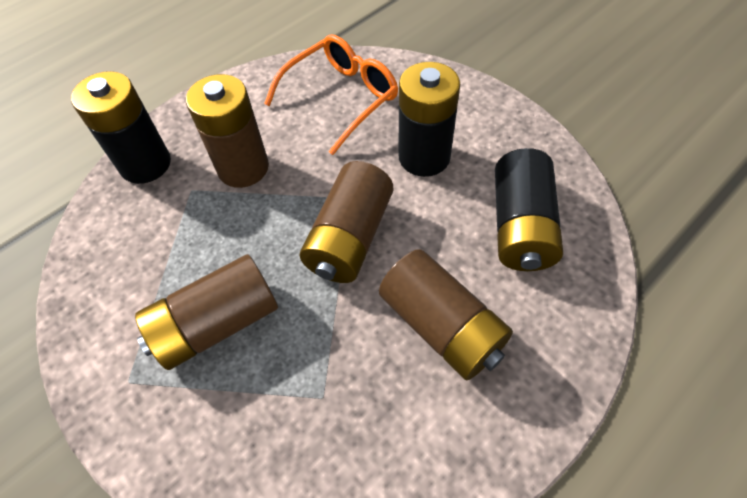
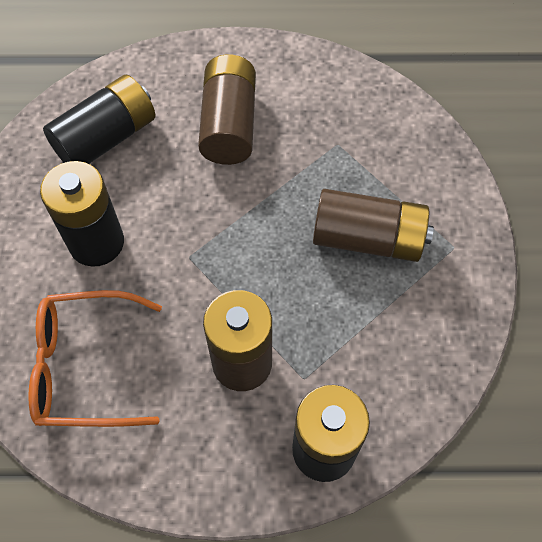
camera: 140 degrees left, 5 degrees up
(350, 238) = (222, 225): brown battery -> none

